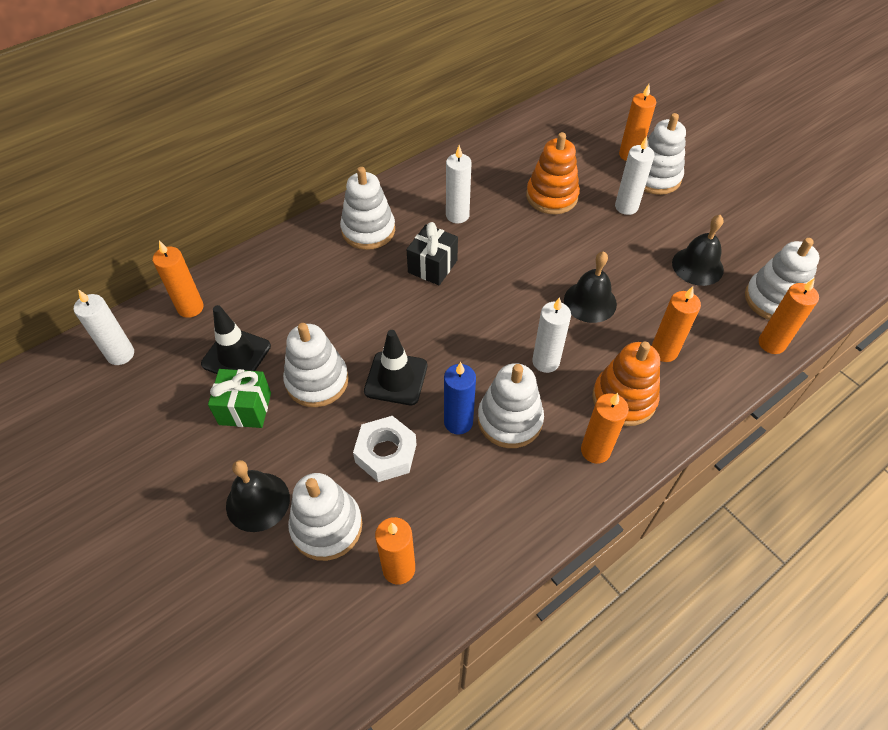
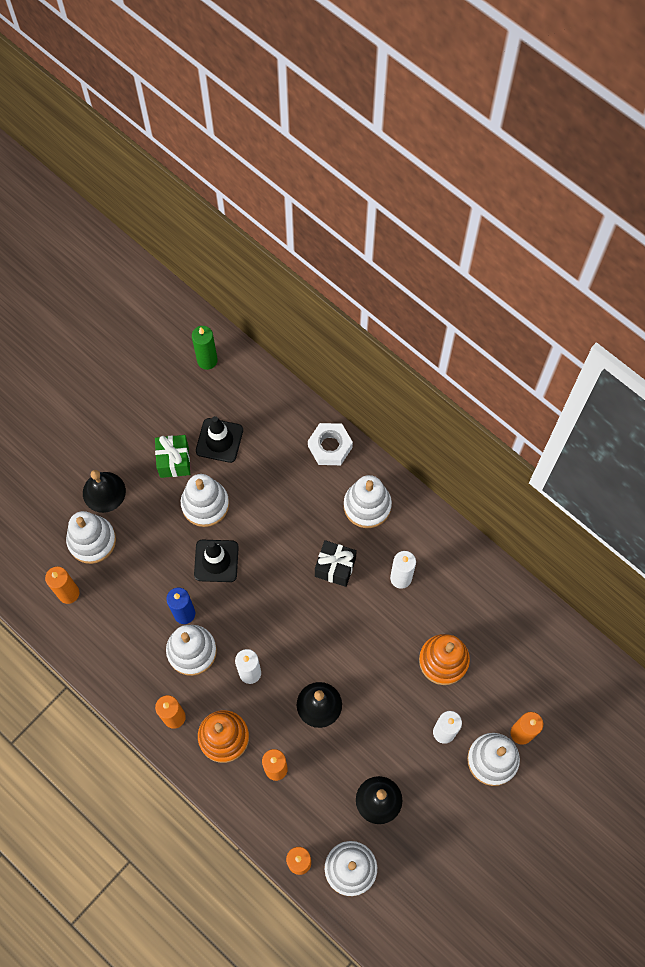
camera: 80 degrees right, 15 degrees up
(120, 354) = (207, 360): white candle -> green candle
(190, 308) = (258, 392): orange candle -> none
(386, 453) = (151, 567): white nut -> white nut (330, 447)

